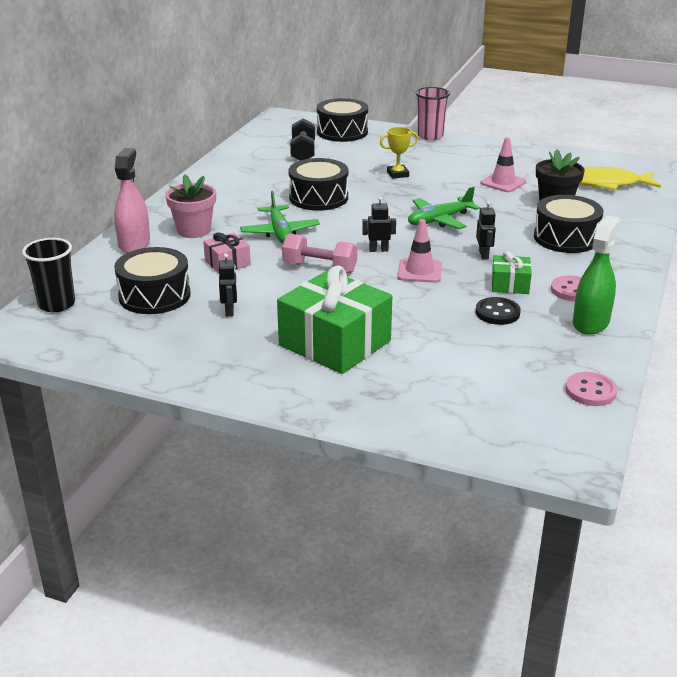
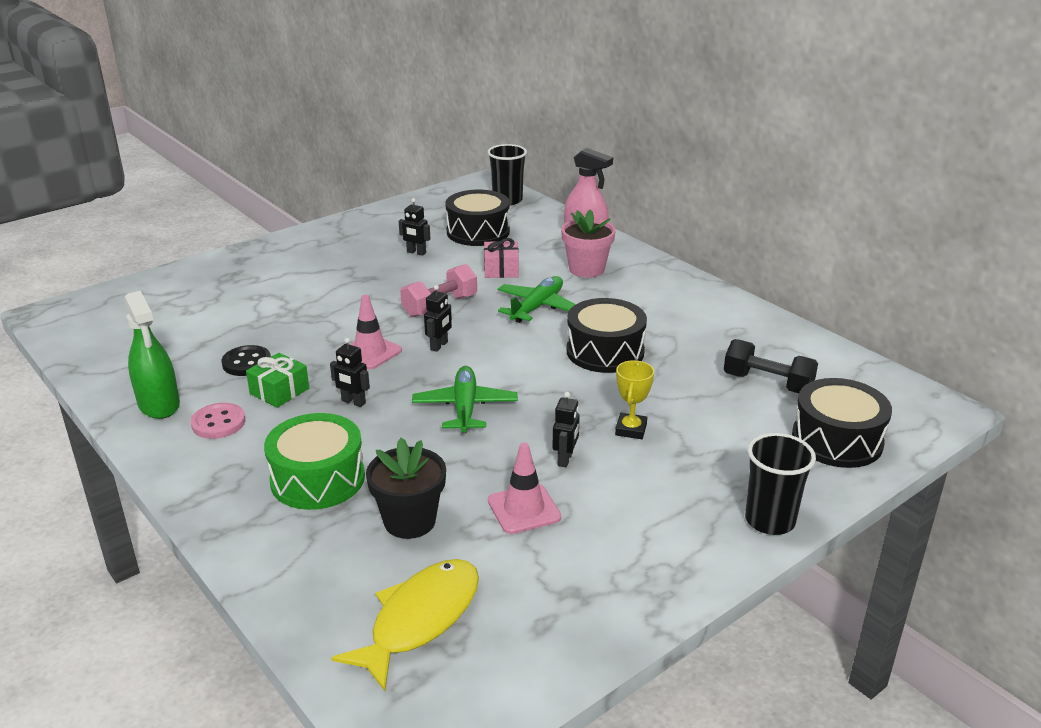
camera: 120 degrees right, 0 degrees up
(280, 232) = (537, 307): green plane -> green plane turned 105 degrees clockwise
(335, 343) = (313, 278): green gift -> none
(430, 136) = (770, 520): pink cup -> black cup
(448, 183) = (565, 459): none -> black robot
(566, 238) = (318, 479): black drum -> green drum
(590, 391) = (90, 356): pink button -> none

